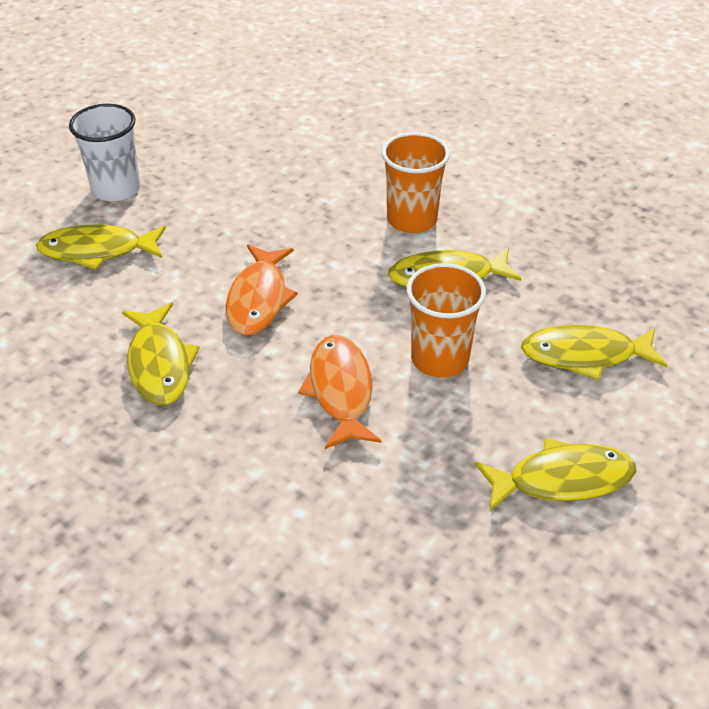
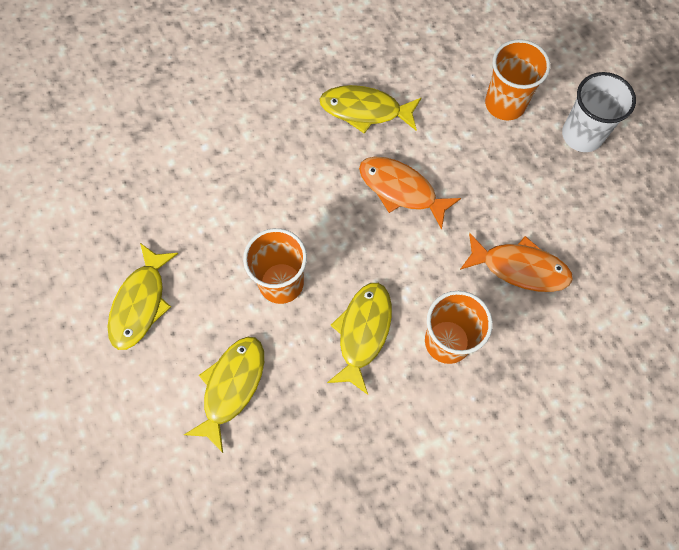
camera: 115 degrees right, 25 degrees up
(97, 251) = (505, 104): yellow fish -> orange cup
(340, 391) = (285, 206): orange fish -> orange fish (520, 268)

